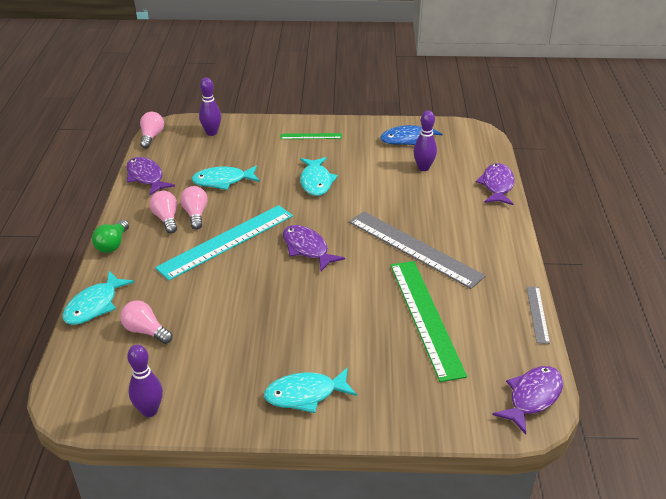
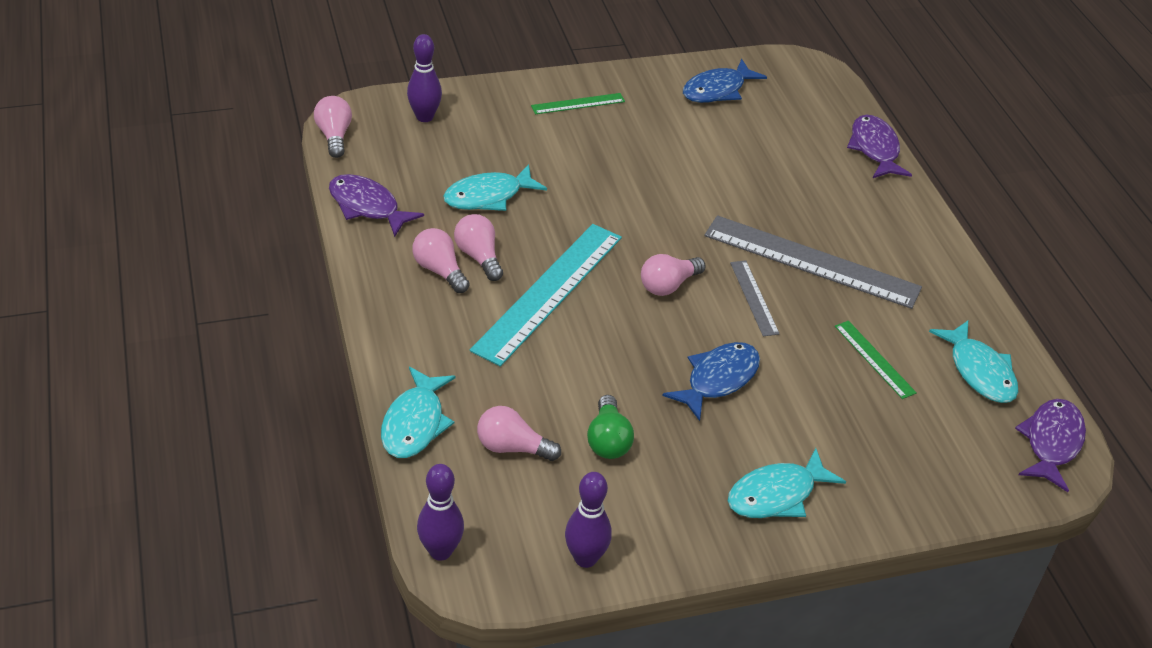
camera: 20 degrees left, 5 degrees up
(112, 244) = (383, 324): green light bulb -> green light bulb (608, 440)
(307, 249) = (668, 285): purple fish -> pink light bulb
(307, 312) = (718, 379): none -> blue fish
(316, 182) = (625, 178): turquoise fish -> turquoise fish (979, 371)
(423, 168) = (763, 134): purple bowling pin -> purple bowling pin (440, 551)
(426, 317) = (874, 359): green ruler -> green ruler, size x0.48
(537, 314) = (1008, 330): grey ruler -> grey ruler (754, 297)

